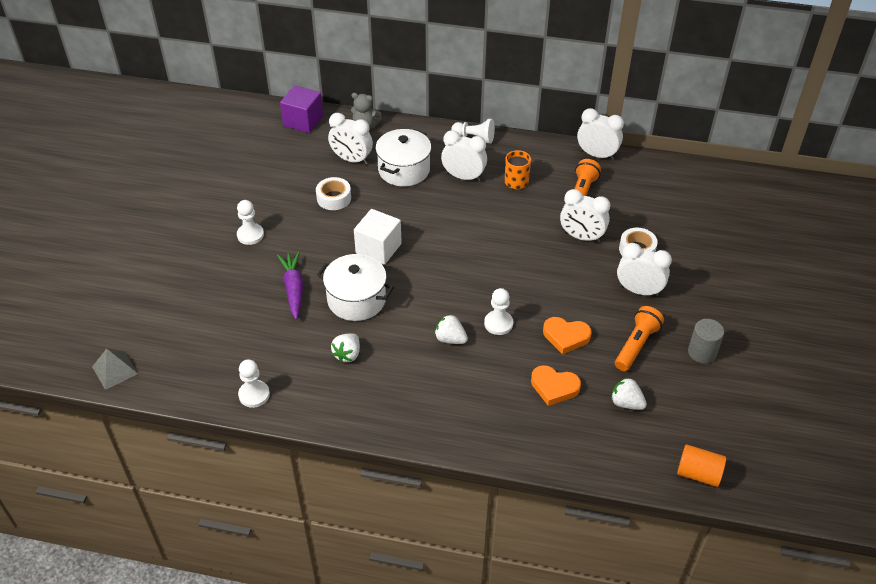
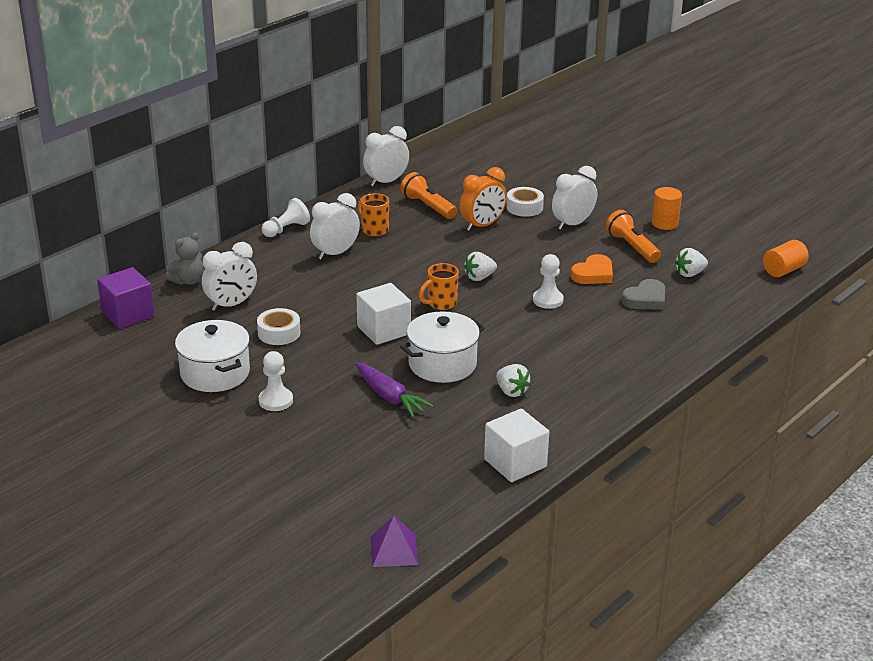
camera: 60 degrees left, 15 degrees down
(115, 370) = (394, 550): grey pyramid -> purple pyramid
(254, 395) = (515, 463): white pawn -> white cube
(293, 289) = (389, 397): purple carrot -> purple carrot turned 150 degrees counterclockwise
(404, 170) = (285, 281): white pot -> white pot (215, 373)
(441, 263) = (441, 303): none -> orange mug
(450, 339) = (543, 330): white strawberry -> white strawberry (479, 277)
(554, 387) = (645, 299): orange heart -> grey heart
(581, 237) = (482, 225): white clock -> orange clock
(702, 352) = (664, 223): grey cylinder -> orange cylinder

